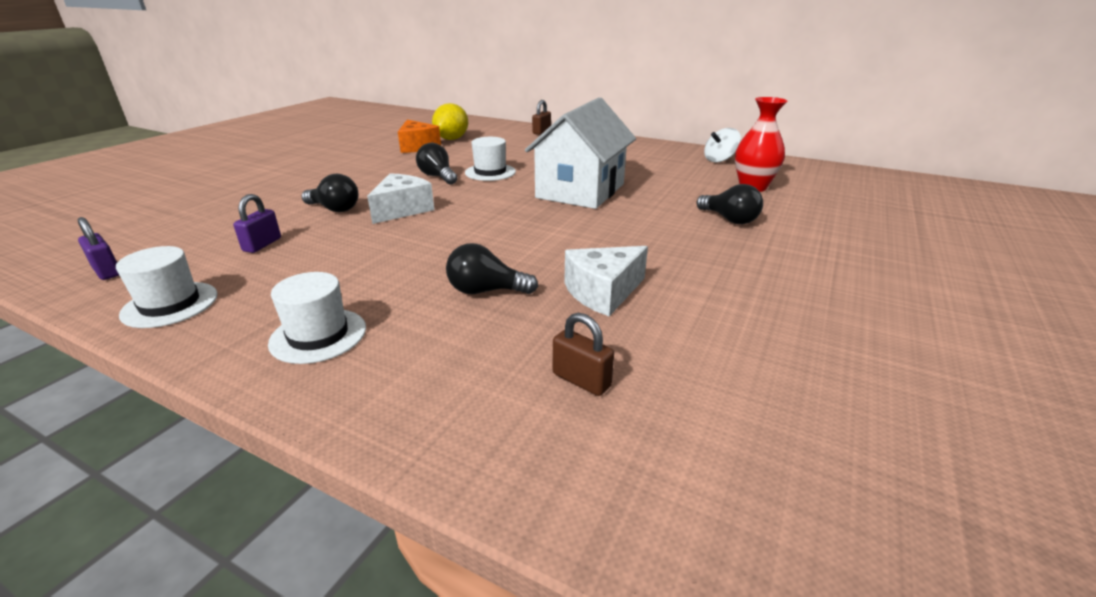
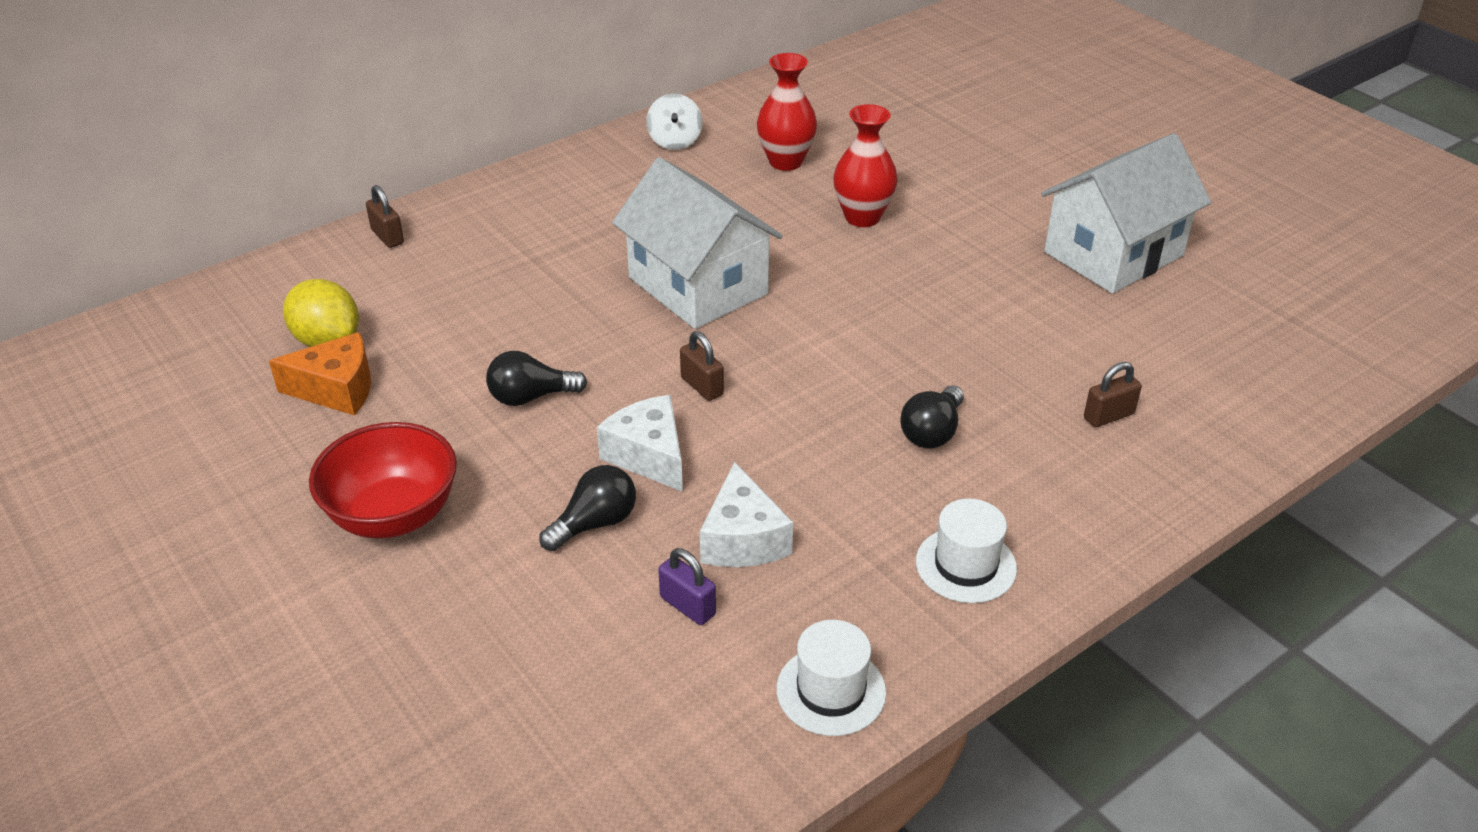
camera: 65 degrees left, 10 degrees up
(107, 271) = (684, 771): purple padlock -> none
(328, 172) = (393, 515): none -> red bowl
(479, 210) = (702, 386): none -> brown padlock
(490, 172) = (554, 341): white hat -> none
(603, 292) = (975, 358): white cheese -> white cheese (742, 539)
(729, 219) = (862, 217): black light bulb -> red vase
(869, 337) = (1113, 254): none -> white house

